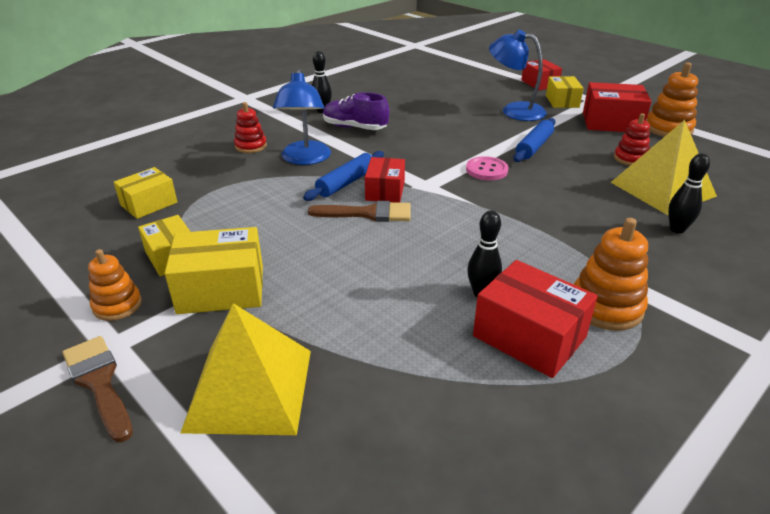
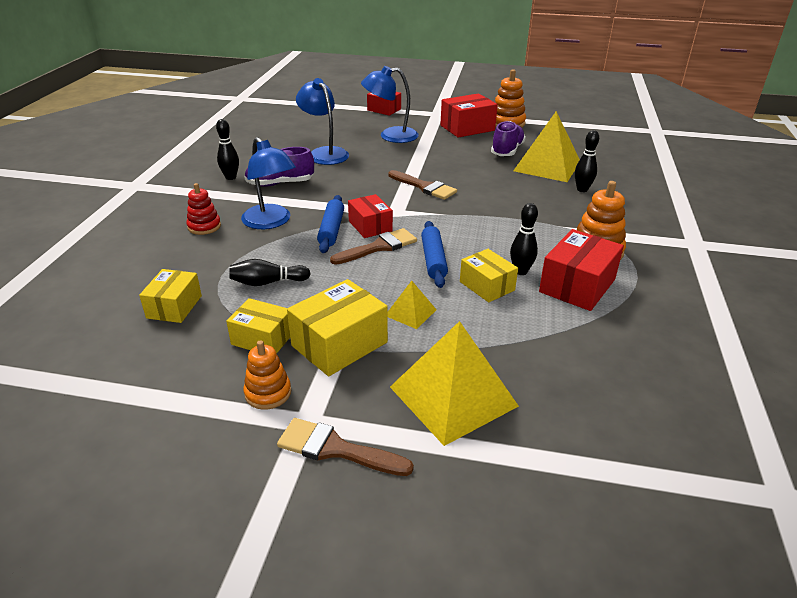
camera: 35 degrees left, 0 degrees up
(236, 210) = (267, 282): none -> black bowling pin
(317, 288) = (410, 312): none -> yellow pyramid
(428, 111) = (324, 153): none -> blue lamp
(486, 170) = (424, 187): pink button -> brown brush
(529, 336) = (577, 285): red box -> red box turned 60 degrees counterclockwise
(534, 147) = (436, 160): blue rolling pin -> blue rolling pin (433, 260)
(562, 101) = (416, 120): yellow box -> yellow box (487, 286)
(630, 158) = (507, 151): red stacking toy -> purple shoe

